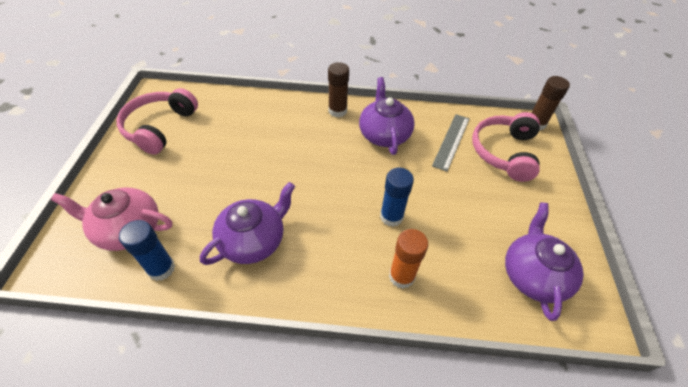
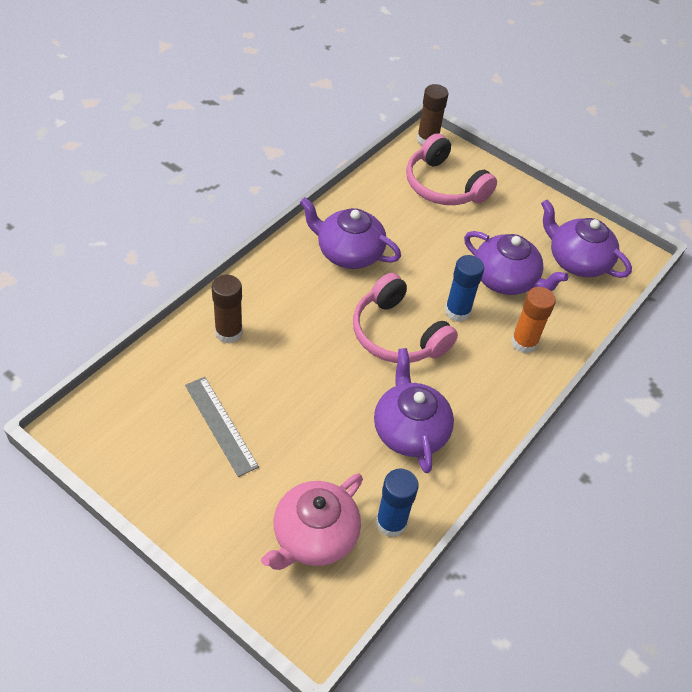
camera: 60 degrees left, 0 degrees up
(160, 127) = (157, 447): pink headphones -> pink headphones (397, 334)
(337, 111) = (278, 268): brown glue stick -> brown glue stick (228, 332)
(451, 141) = (400, 211): grey ruler -> grey ruler (221, 425)
(455, 232) = (505, 280): none -> purple teapot

